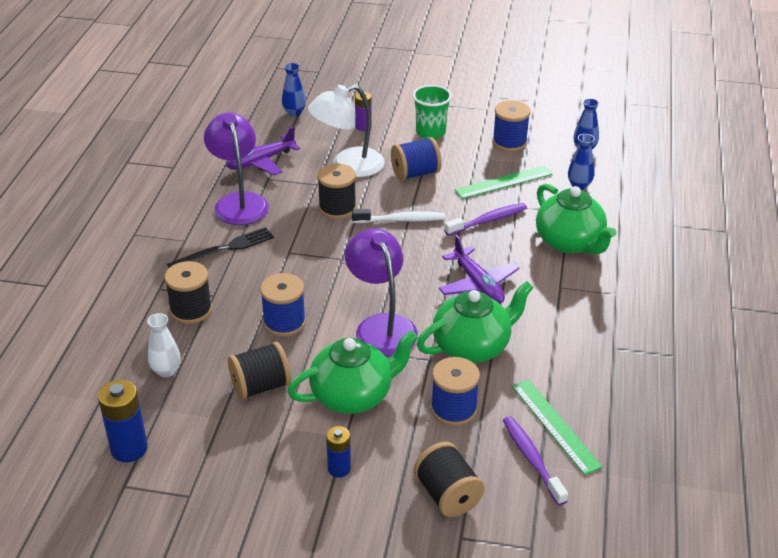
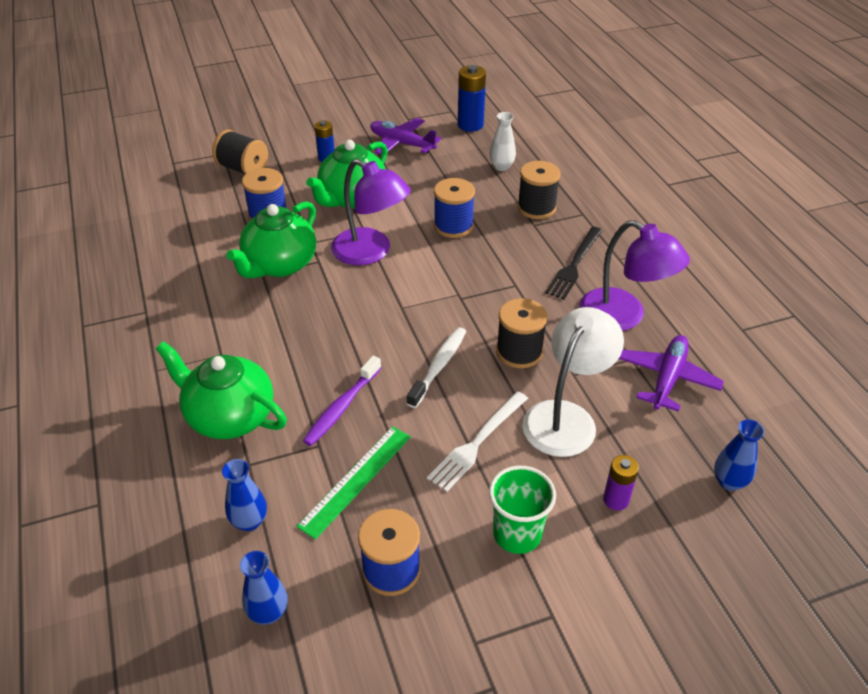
camera: 150 degrees right, 5 degrees up
(260, 386) = (425, 181): black spool -> none
(401, 220) = (439, 366): white toothbrush -> white toothbrush turned 150 degrees clockwise
(415, 173) = (477, 443): blue spool -> white fork
(478, 284) = (308, 324): purple plane -> purple plane (401, 143)
(531, 459) = (191, 206): purple toothbrush -> none
(555, 425) = (181, 232): green ruler -> none

